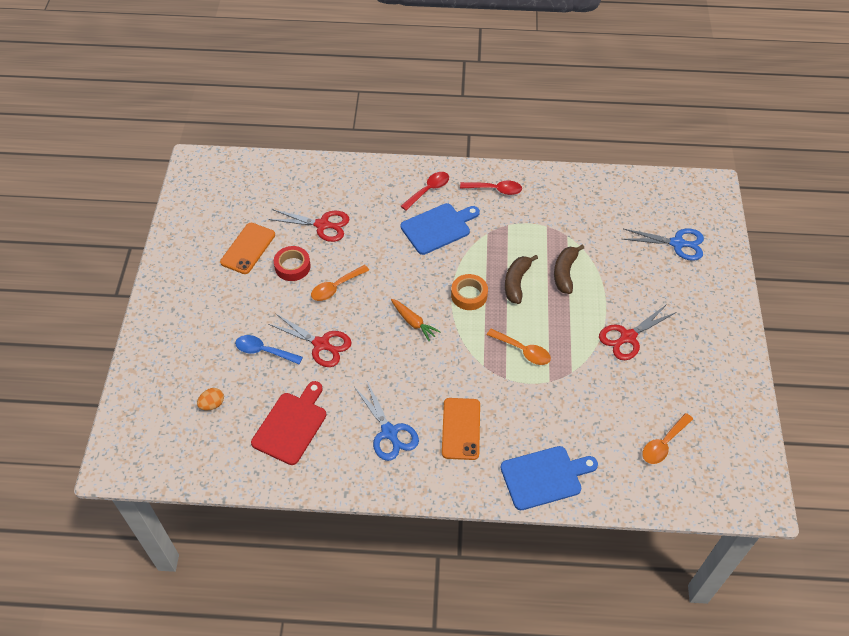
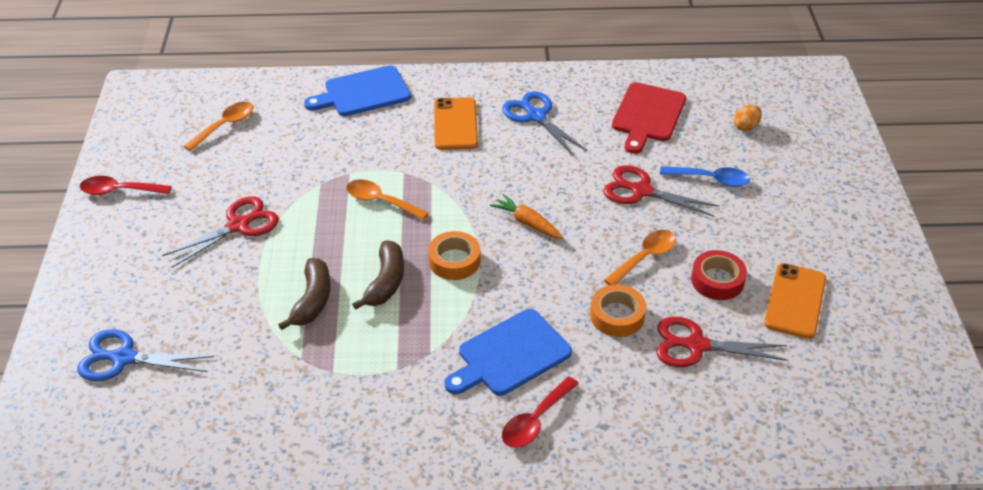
camera: 175 degrees right, 10 degrees down
(366, 247) = (617, 316): none -> orange tape
(495, 189) = (417, 431): red spoon -> red spoon (119, 191)

